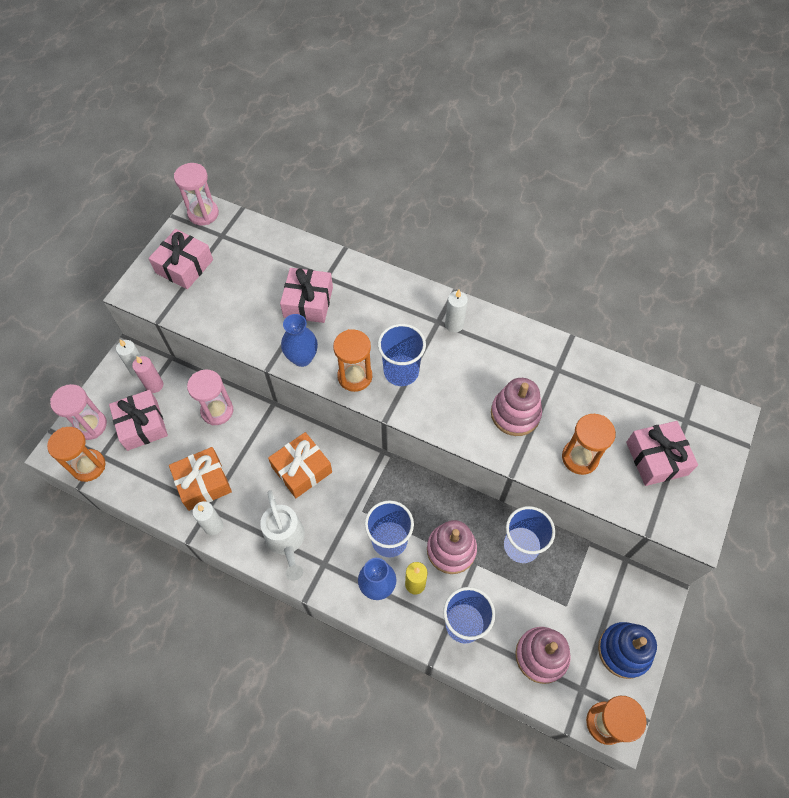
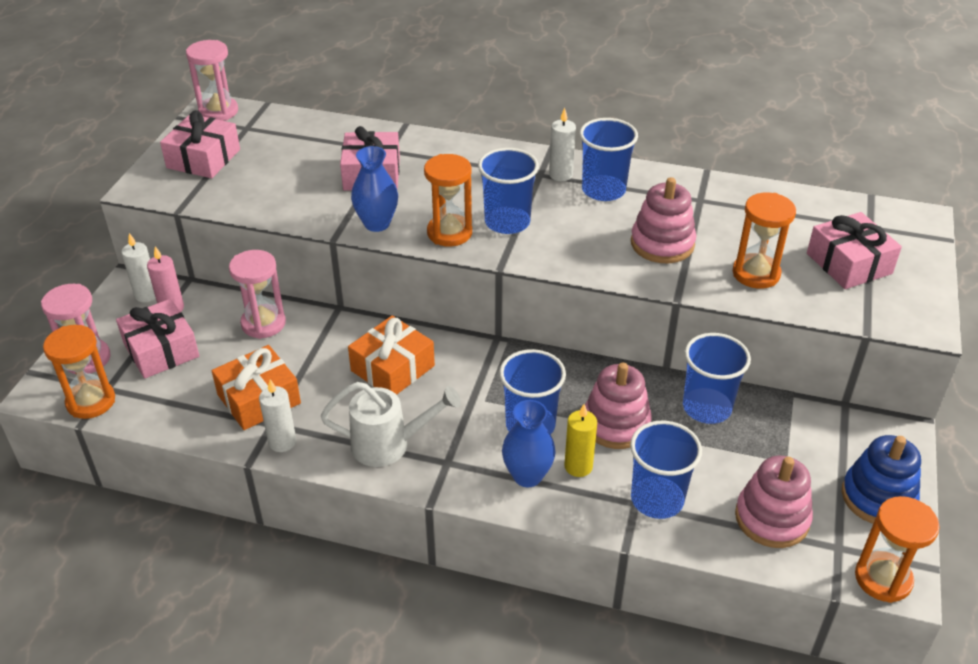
camera: 10 degrees left, 20 degrees down
(286, 541) = (389, 445): white watering can -> white watering can turned 60 degrees counterclockwise
(484, 347) = (603, 190): none -> blue cup

